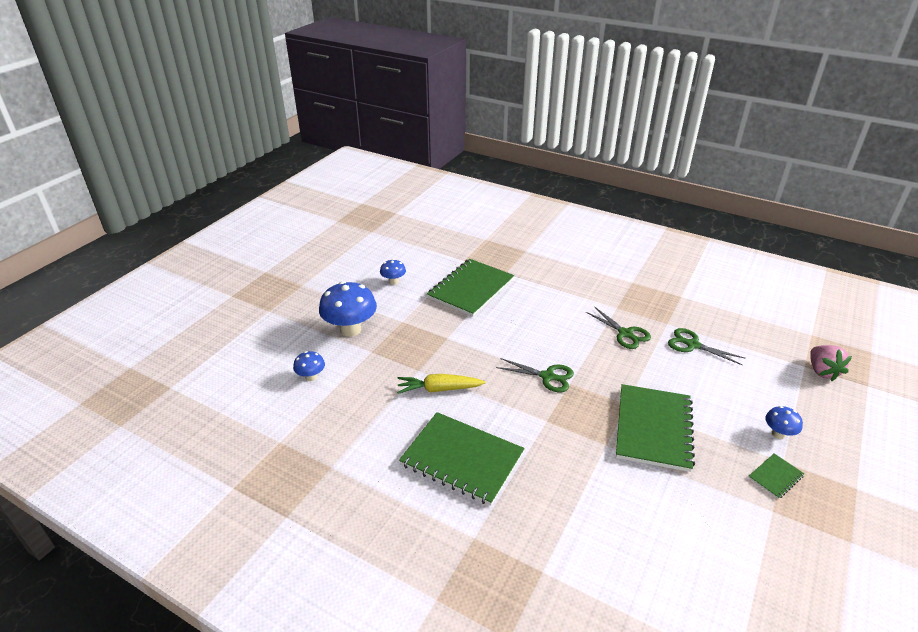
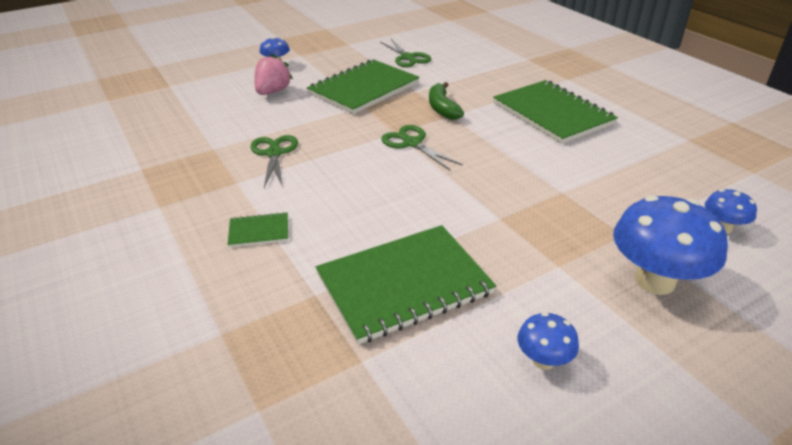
camera: 150 degrees left, 0 degrees up
(439, 389) = (545, 166): yellow carrot -> none
(561, 427) = (442, 108): none -> green banana
(692, 345) = (227, 124): green scissors -> green scissors (408, 57)
(775, 477) = (319, 52): green notebook -> green notebook (259, 231)
(822, 371) = (165, 80): pink strawberry -> pink strawberry (273, 92)

